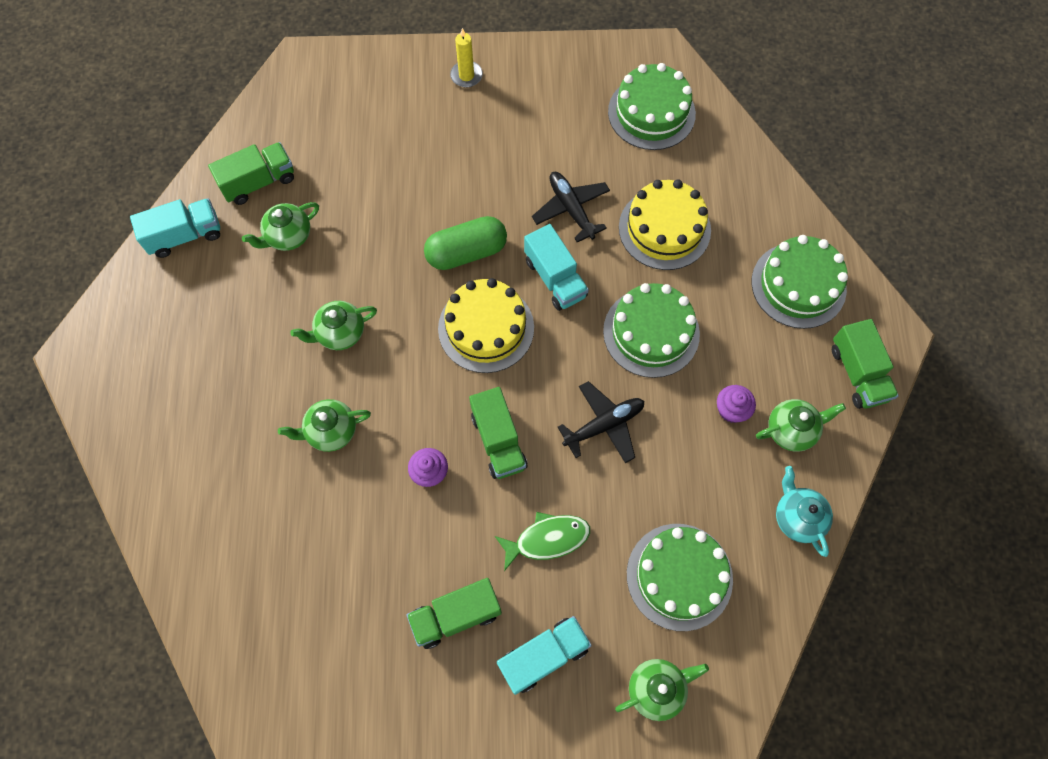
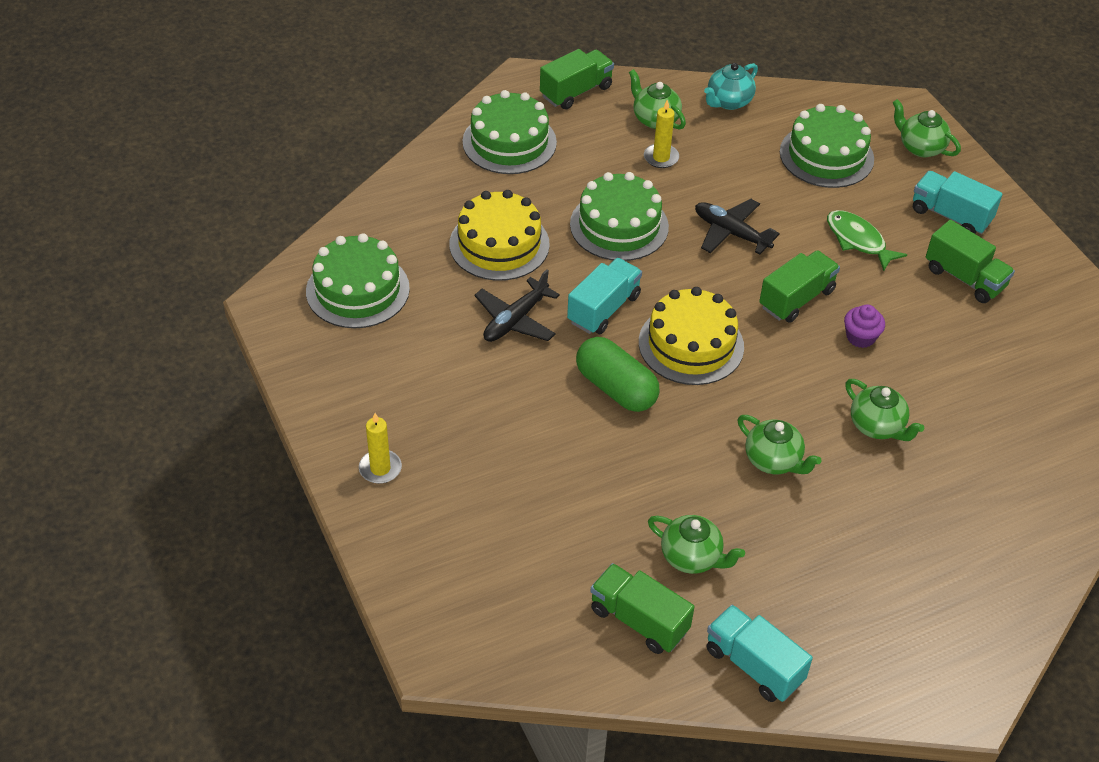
camera: 115 degrees left, 20 degrees down
(731, 410) = (661, 157): purple cupcake -> yellow candle

